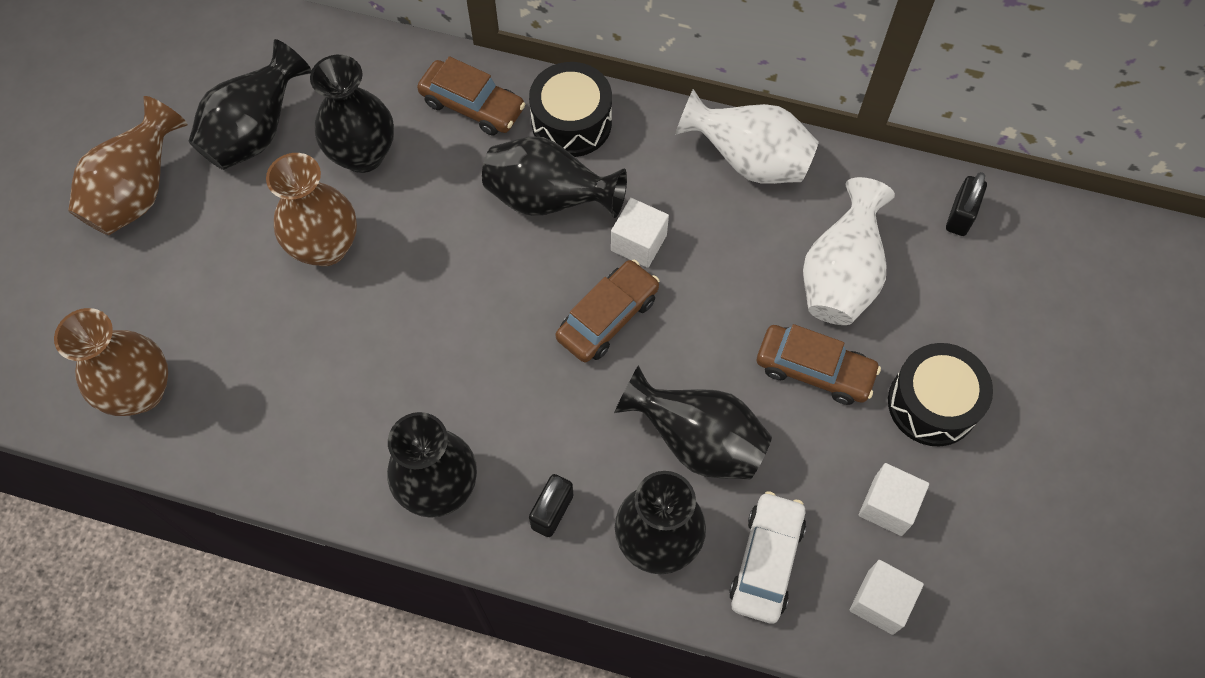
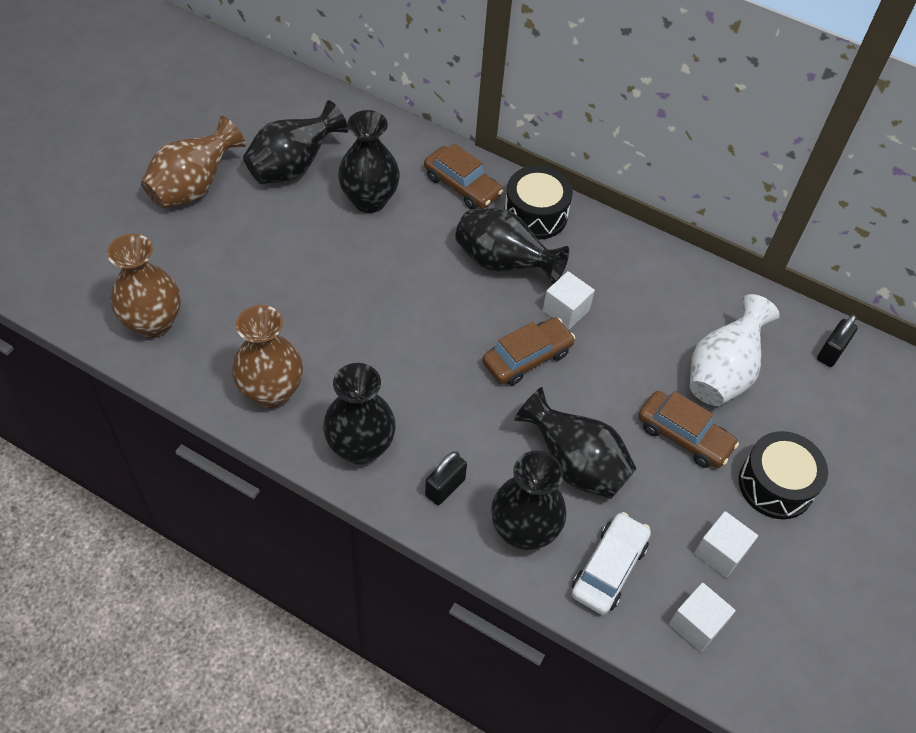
camera: 10 degrees right, 10 degrees down
(326, 247) = (322, 256): brown vase -> brown vase (271, 392)
(748, 160) = (668, 273): white vase -> none

